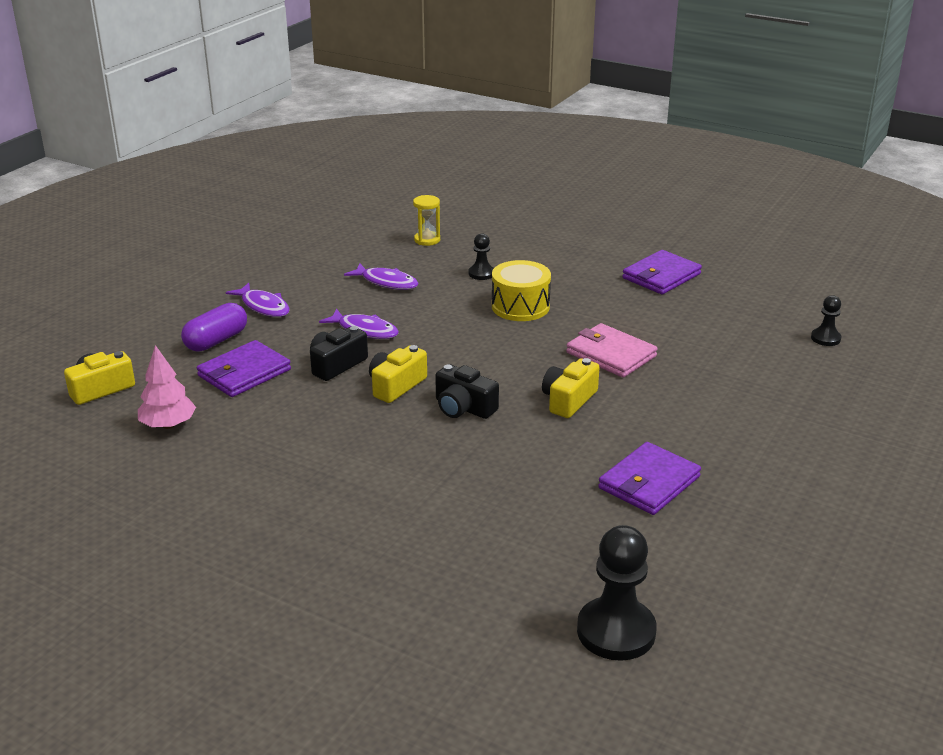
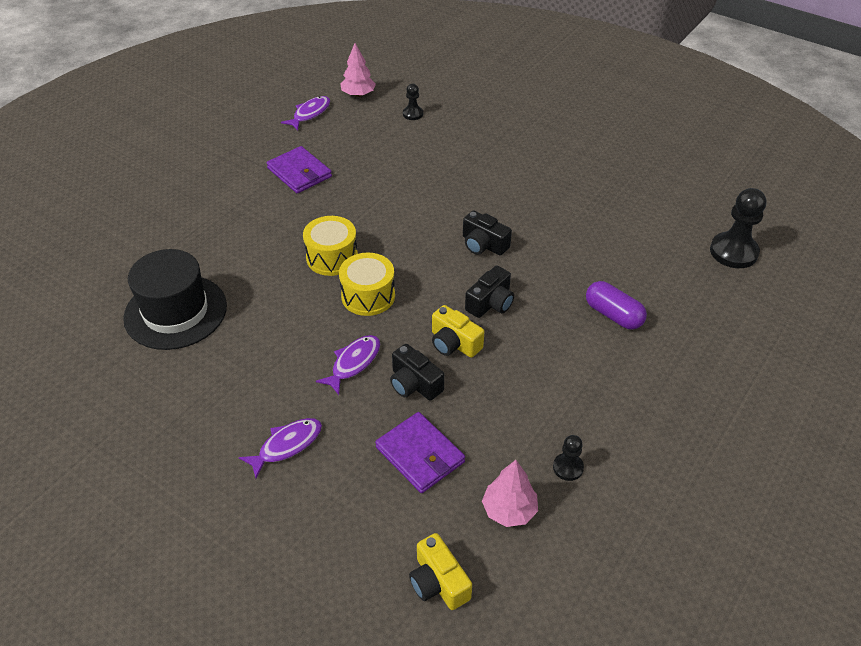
camera: 85 degrees left, 15 degrees up
(216, 341) = (352, 483): purple capsule -> purple capsule (613, 315)
(386, 282) = (260, 345): purple fish -> purple fish (310, 114)
(427, 240) = (175, 312): yellow hourglass -> black hat
(463, 331) = (368, 296): none -> yellow drum
(481, 273) = (262, 277): black pawn -> black pawn (568, 467)
(568, 400) = (483, 244): yellow camera -> black camera
(611, 354) = (420, 215): pink wallet -> none
(649, 482) = (586, 219): purple wallet -> none
(845, 298) = (358, 94): none -> pink tree

